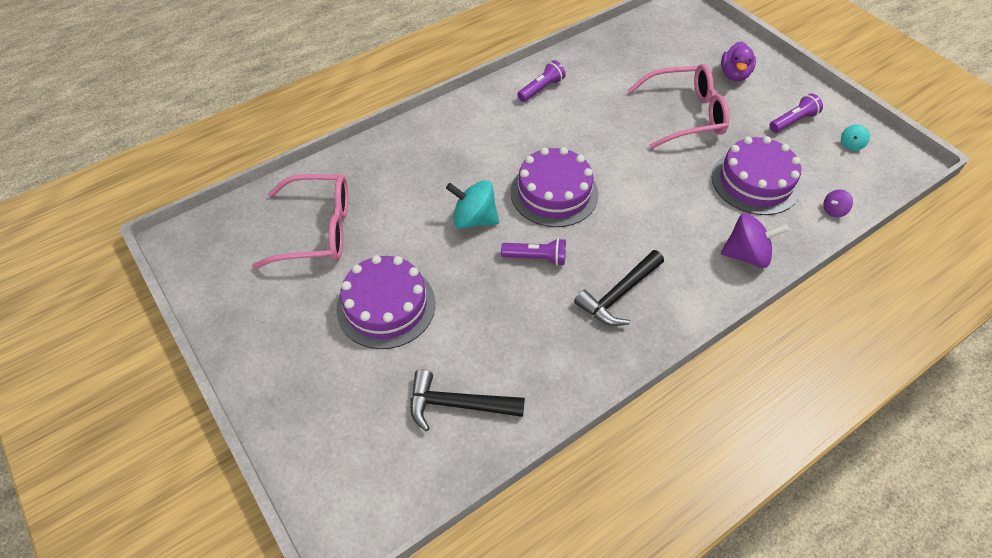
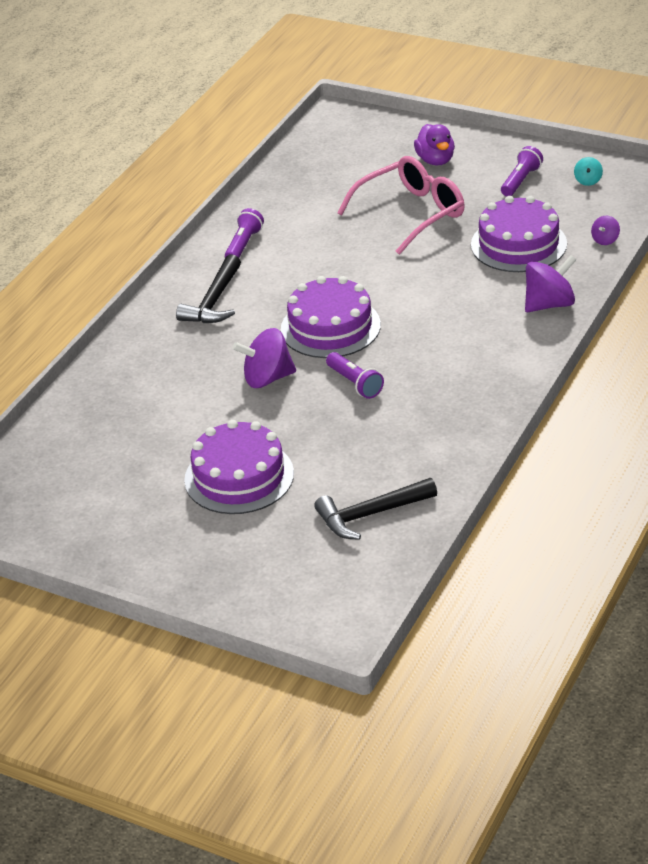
camera: 25 degrees left, 15 degrees down
(316, 230) = (111, 450): pink glasses -> none
(474, 219) = (267, 378): turquoise spinning top -> purple spinning top
(536, 258) = (355, 383): purple flashlight -> purple flashlight turned 75 degrees clockwise
(618, 295) = (455, 380): black hammer -> black hammer (214, 302)

